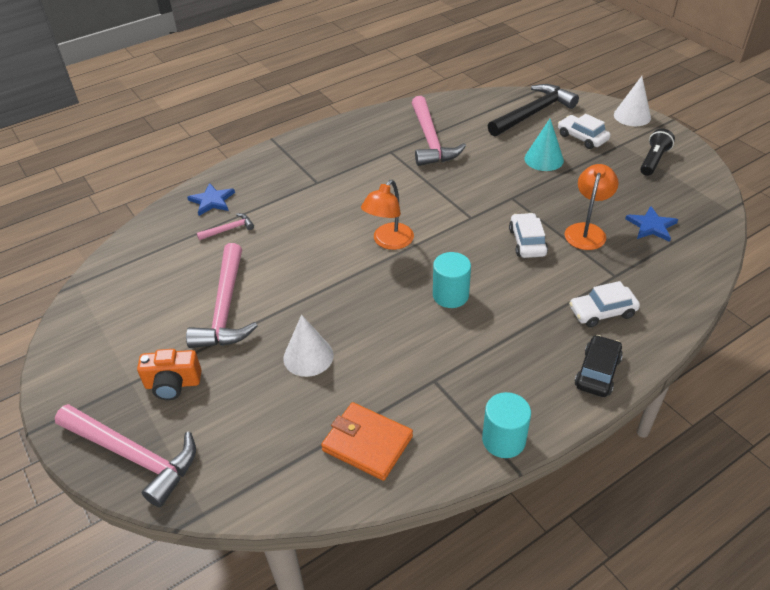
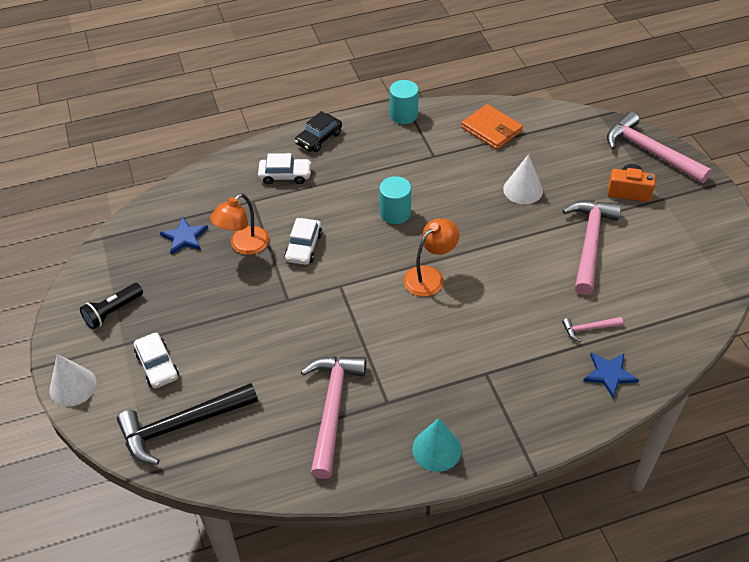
camera: 165 degrees left, 5 degrees up
(544, 159) = (222, 343): turquoise cone -> turquoise cone (436, 449)

